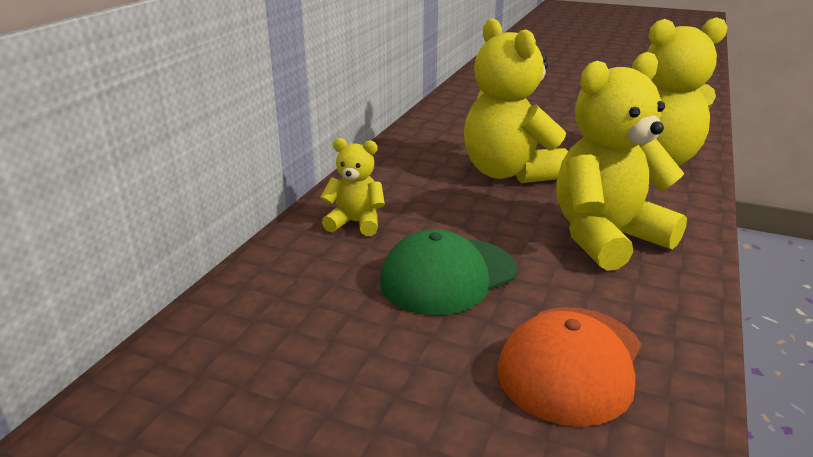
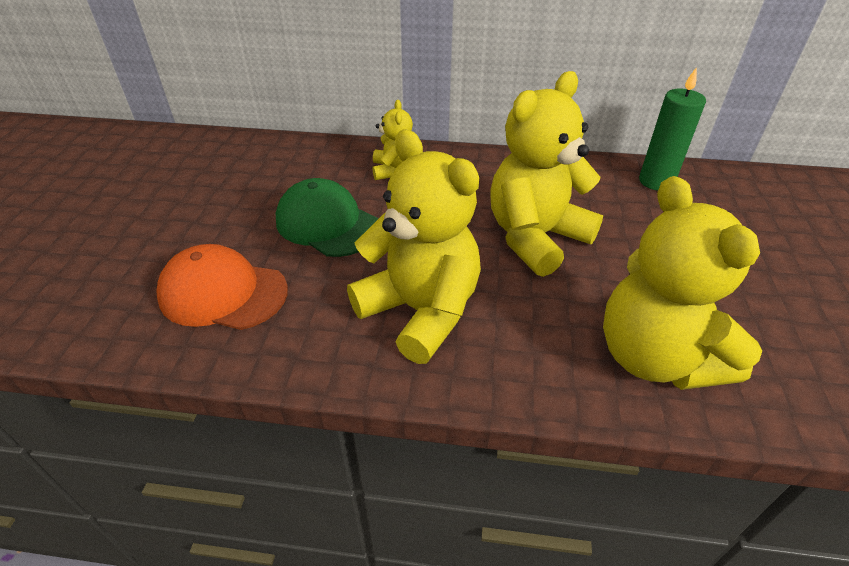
camera: 75 degrees right, 15 degrees up
(447, 118) = (656, 181): none -> green candle

